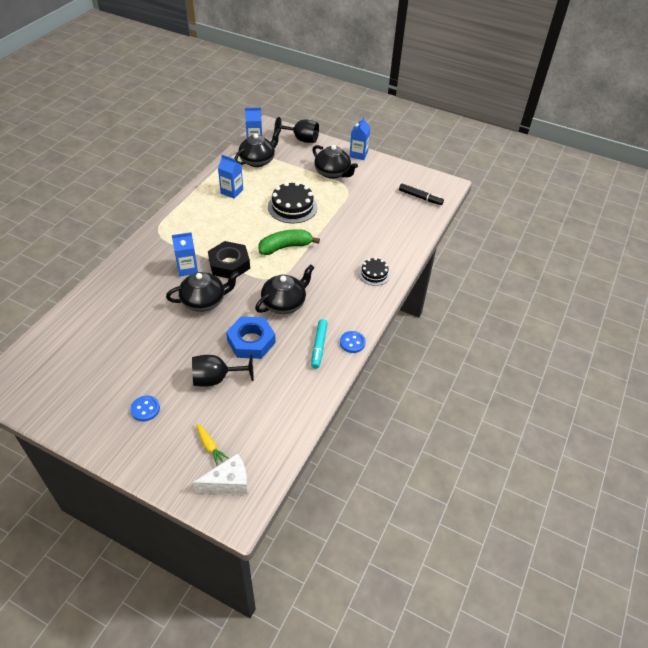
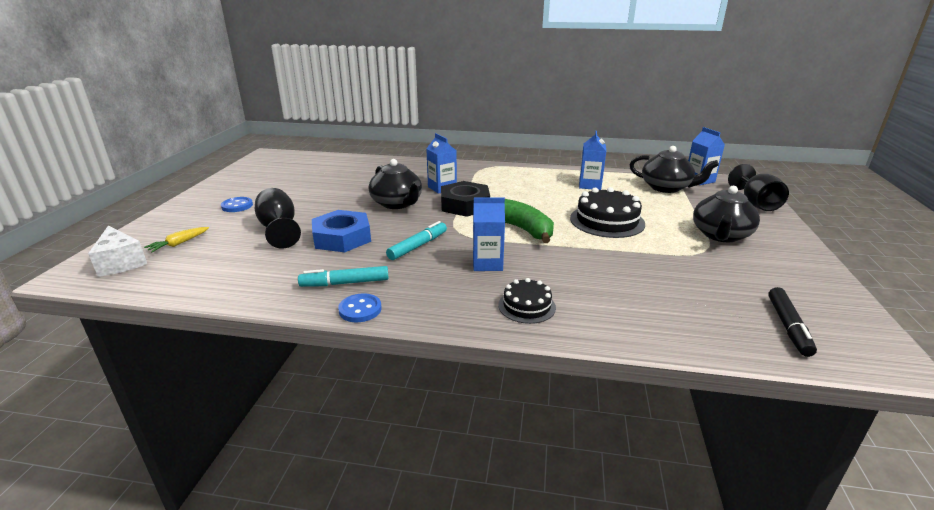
camera: 75 degrees right, 20 degrees down
(284, 303) = (417, 246): black teapot -> turquoise marker
(358, 154) = (800, 248): blue carton -> blue carton (487, 264)

